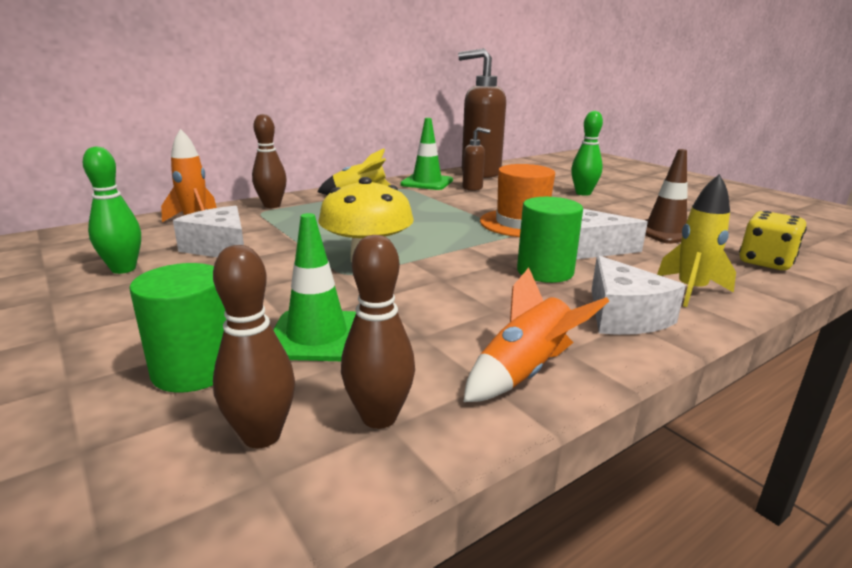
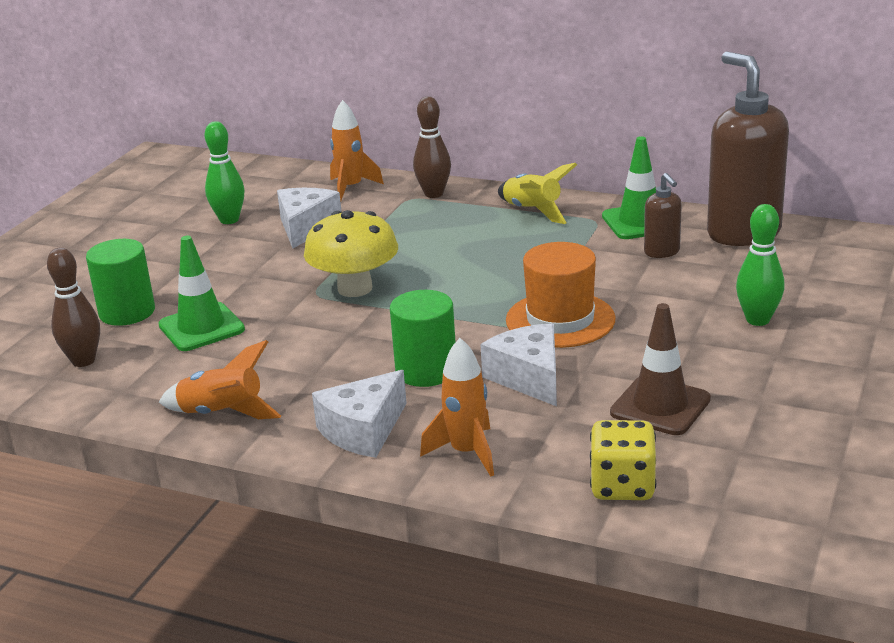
camera: 60 degrees right, 5 degrees up
(379, 417) = (127, 385): brown bowling pin -> none
(691, 290) = (467, 453): yellow rocket -> orange rocket

